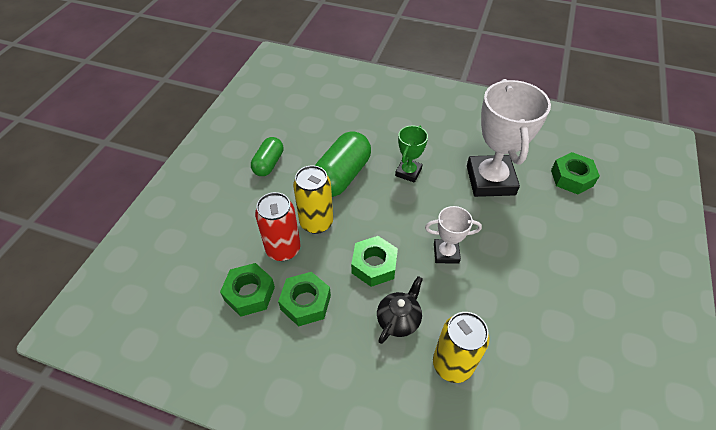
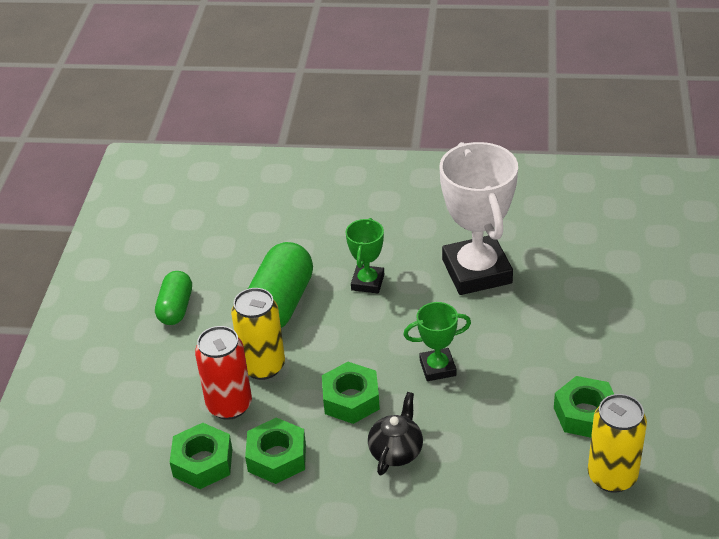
camera: 10 degrees left, 10 degrees down
(446, 253) = (437, 368): white trophy -> green trophy
(452, 364) = (470, 483): yellow can -> yellow can (612, 476)
(571, 178) = (580, 248): green nut -> green nut (585, 414)

